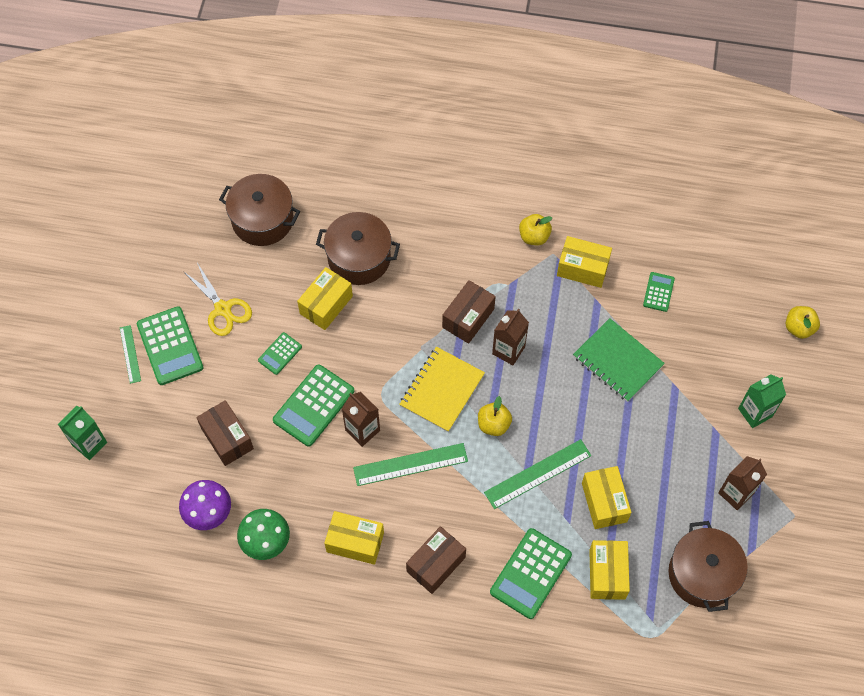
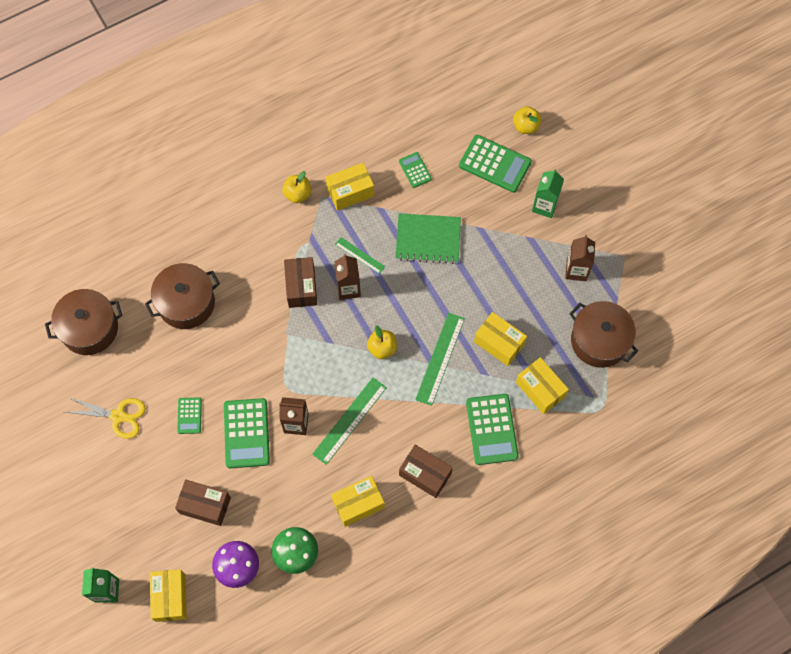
camera: 40 degrees left, 5 degrees up
(130, 354) = (78, 502): green ruler -> green ruler (360, 255)
(170, 346) = (103, 473): green calculator -> green calculator (495, 164)
(326, 305) = (192, 355): yellow box -> yellow box (170, 597)
(436, 564) = (425, 474): brown box -> brown box turned 60 degrees counterclockwise
(441, 390) = (326, 352): yellow notebook -> none

